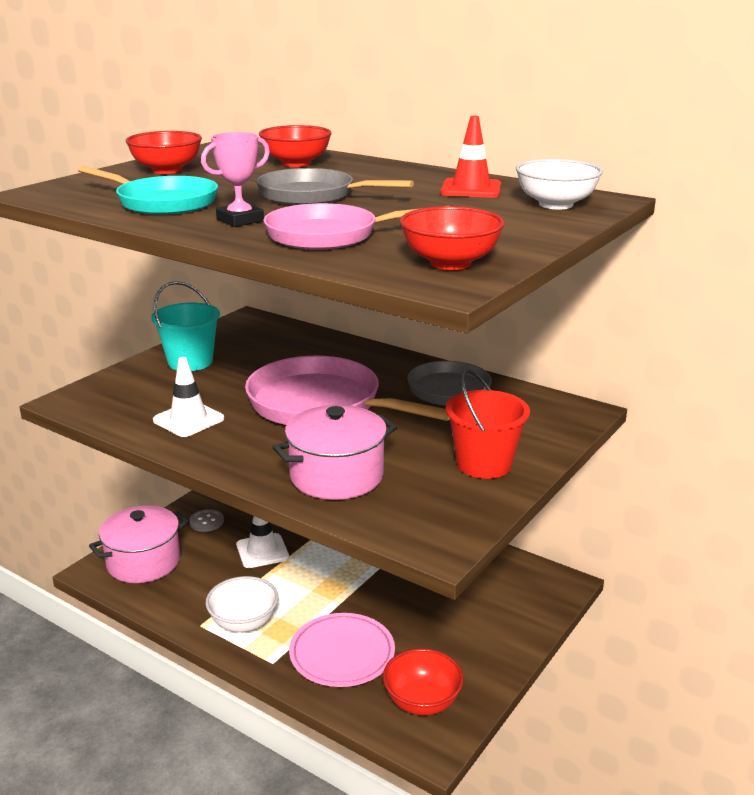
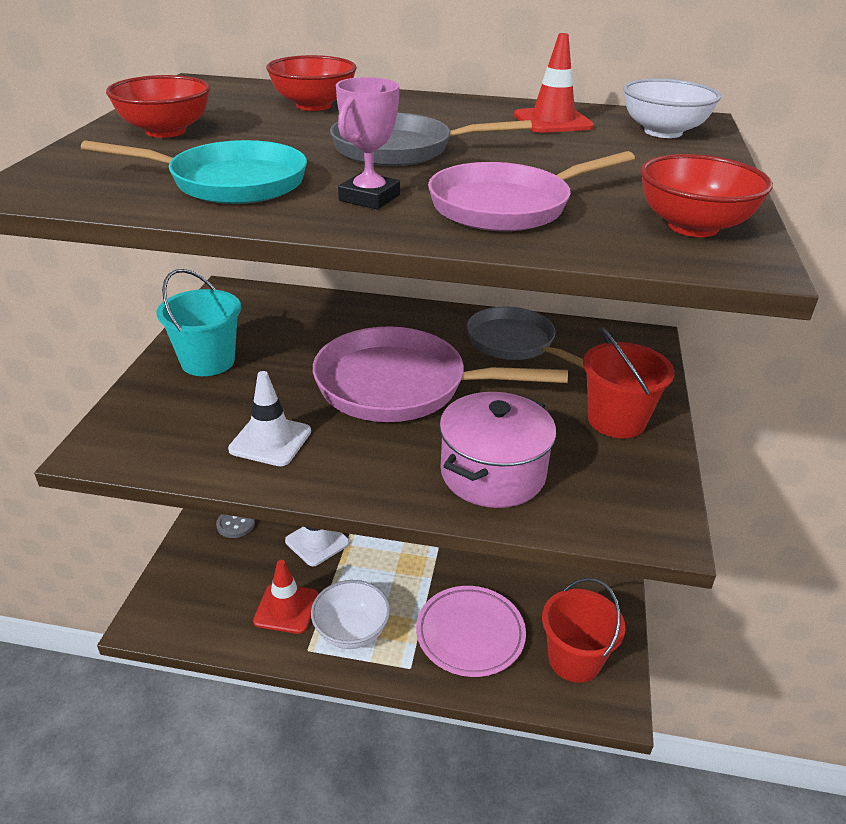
camera: 25 degrees left, 10 degrees up
(143, 562) = (196, 593): pink pot -> none
(204, 591) = (286, 608): none -> red traffic cone
(422, 702) = (574, 659): red bowl -> red bucket

